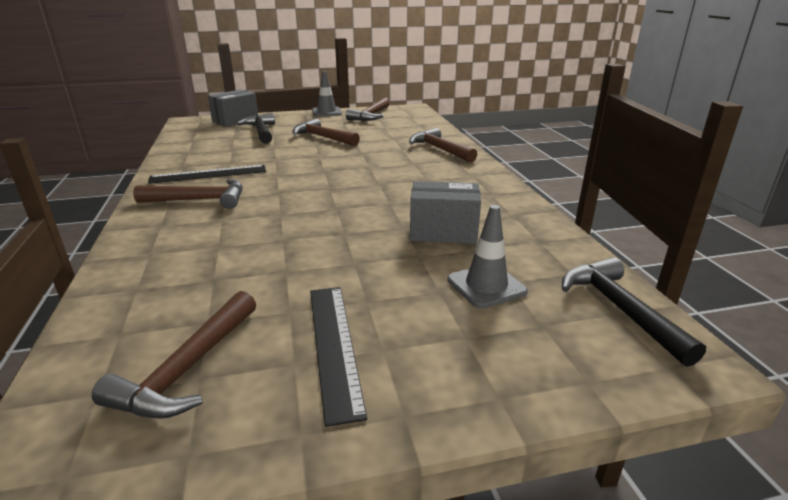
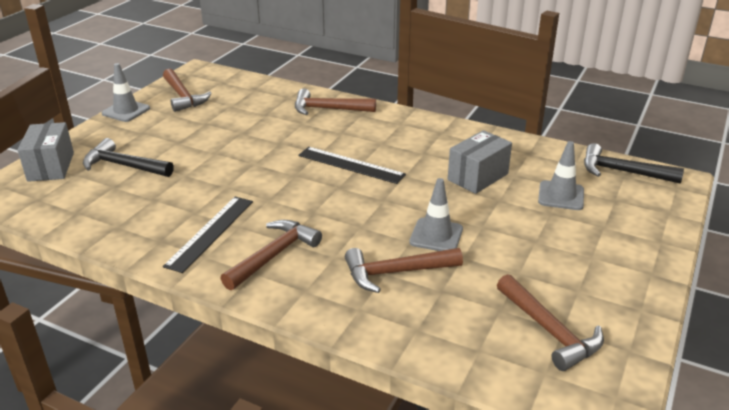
camera: 50 degrees left, 5 degrees up
(307, 247) = (436, 235): none -> grey traffic cone
(323, 137) = (205, 143): brown hammer -> brown hammer (396, 272)
(334, 345) = (573, 271): black ruler -> black ruler (351, 165)

